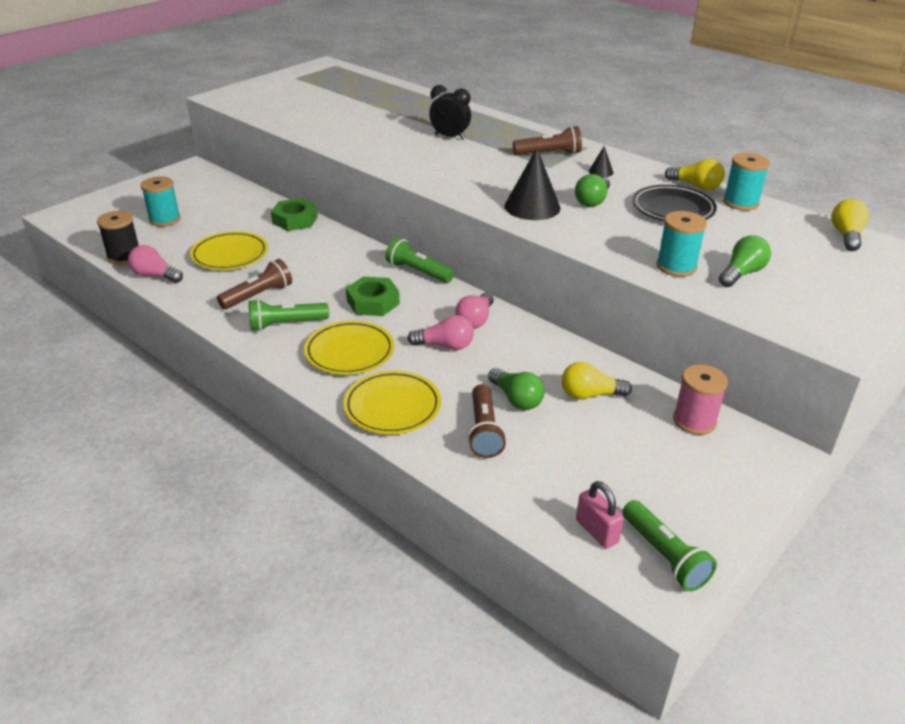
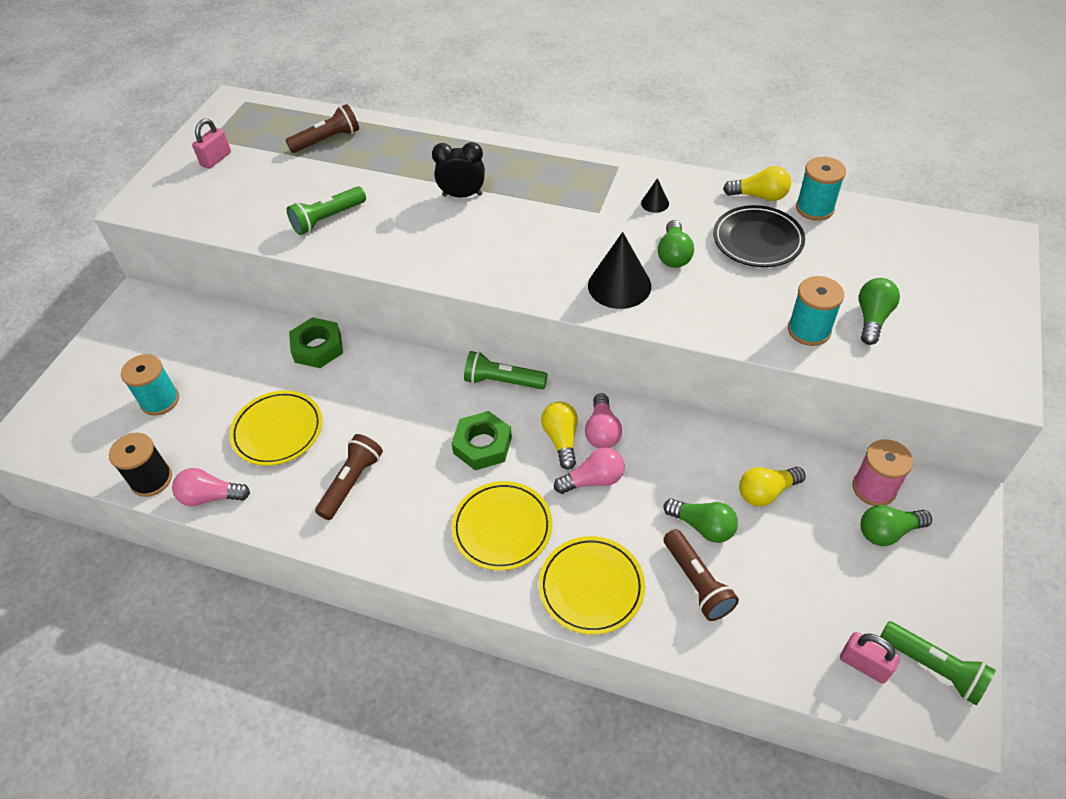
camera: 20 degrees left, 15 degrees up
(286, 324) = (410, 514): green flashlight -> green flashlight (328, 219)
(290, 87) = (216, 159): none -> pink padlock
(549, 154) = (585, 190): brown flashlight -> brown flashlight (327, 140)
(686, 452) = (888, 532): none -> green light bulb
(846, 236) = (932, 227): yellow light bulb -> yellow light bulb (561, 439)

